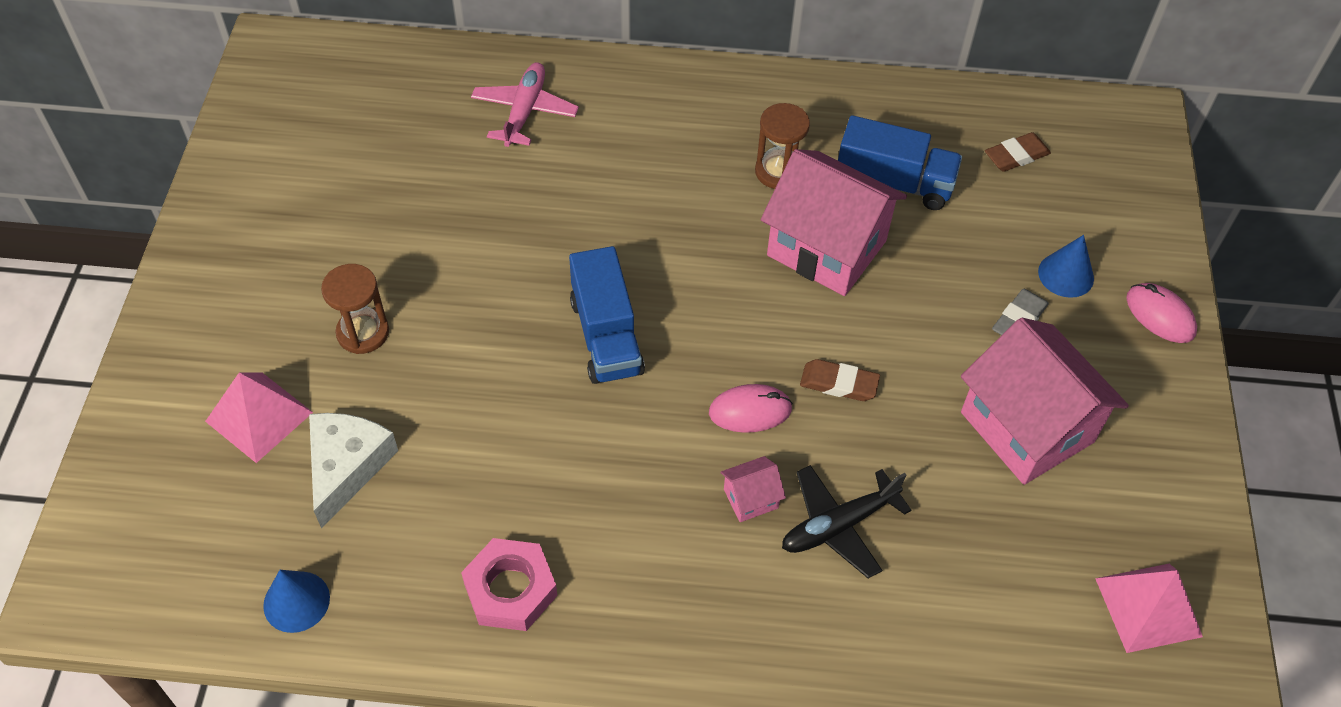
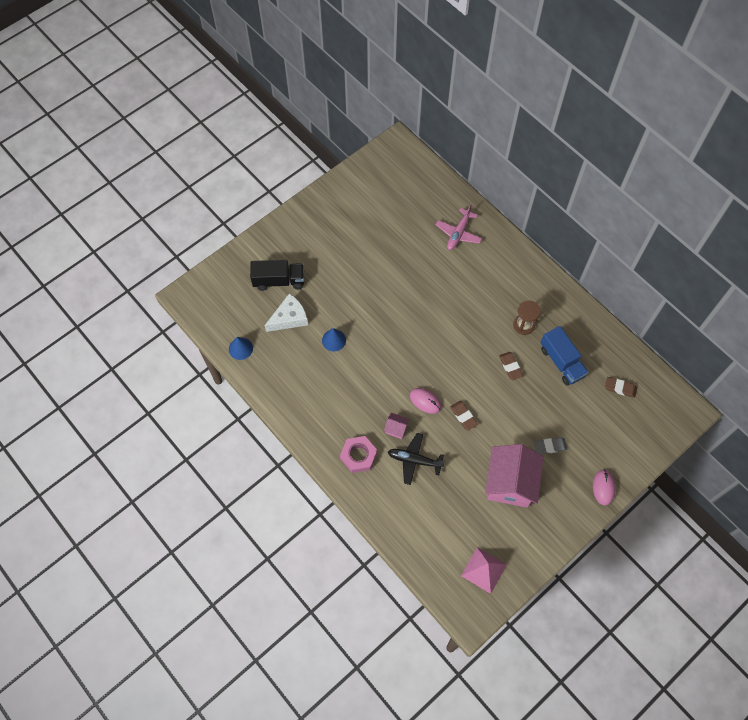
camera: 45 degrees right, 10 degrees up
(259, 416) = (279, 281): pink pyramid -> black truck
(363, 332) = (332, 276): brown hourglass -> none
(510, 589) = (300, 395): pink nut -> pink nut (358, 456)
(525, 111) = (458, 233): pink plane -> pink plane turned 150 degrees clockwise
(606, 336) = (405, 338): blue truck -> none
(826, 248) = (510, 367): pink house -> brown eraser
(1066, 275) = (586, 445): blue cone -> blue cone (334, 340)

